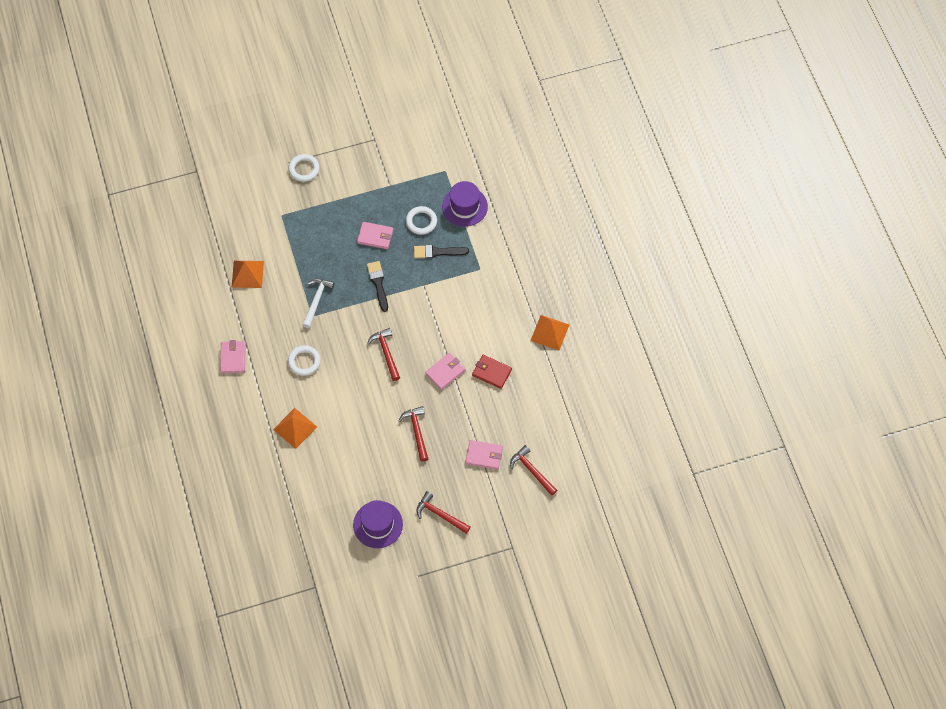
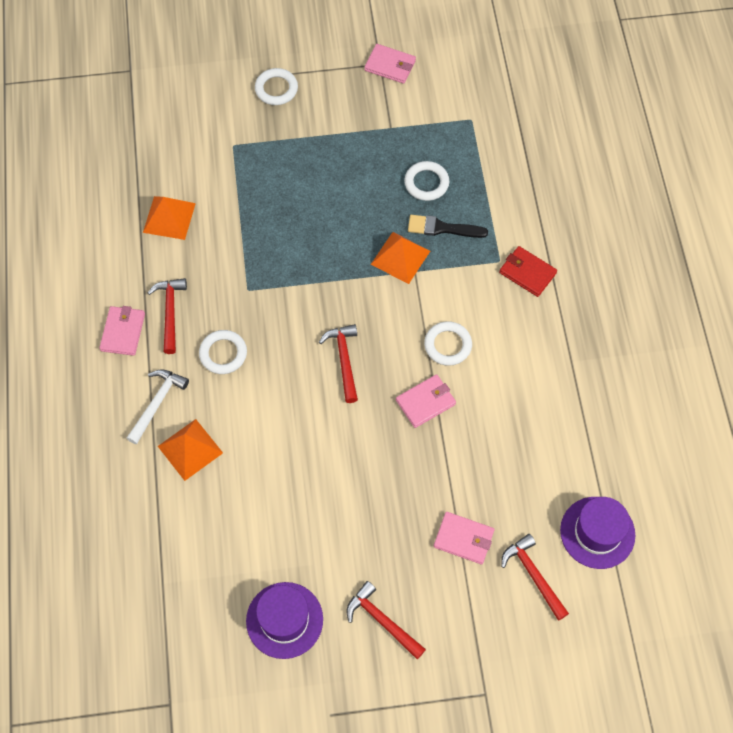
camera: 10 degrees right, 0 degrees up
(316, 300) = (258, 269): white hammer -> white hammer (157, 403)
(375, 236) = (358, 193): pink wallet -> pink wallet (390, 65)
(378, 283) = (350, 259): black brush -> none
(417, 431) = (368, 485): red hammer -> red hammer (170, 312)
(454, 332) = (447, 345): none -> white ring
(464, 206) = (491, 171): purple hat -> purple hat (597, 532)
(491, 372) = (494, 414): red wallet -> red wallet (527, 273)
(550, 332) = (589, 368): orange pyramid -> orange pyramid (400, 257)

